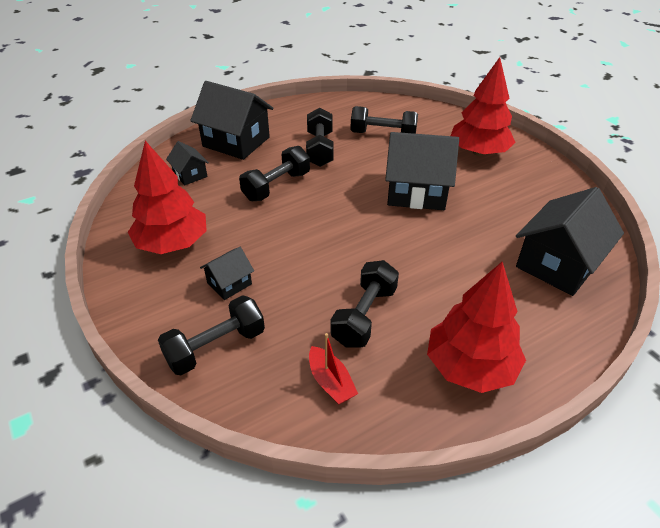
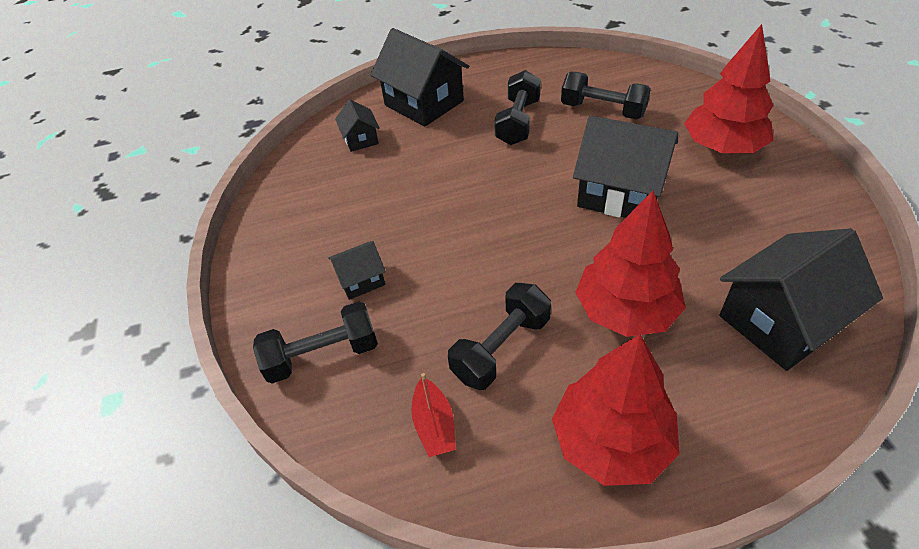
camera: 20 degrees right, 5 degrees up
(172, 243) = (316, 221): red tree -> red tree (626, 311)
(276, 186) = (452, 165): black dumbbell -> none

